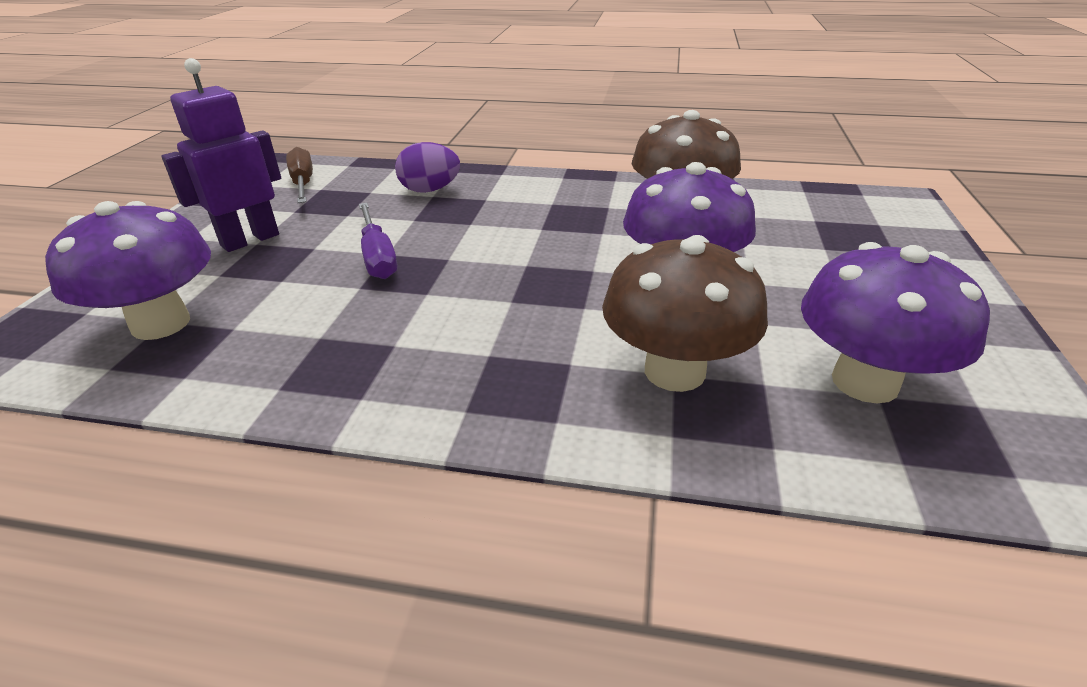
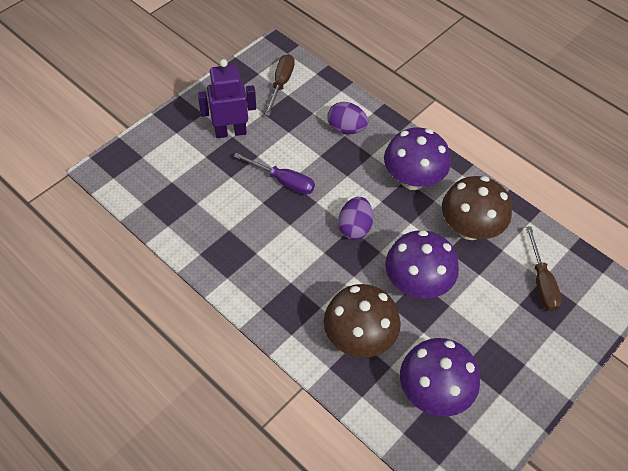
camera: 30 degrees right, 20 degrees up
(161, 324) = (169, 183): purple mushroom -> purple mushroom (412, 179)
(378, 257) = (283, 181): purple screwdriver -> purple screwdriver turned 75 degrees counterclockwise
(531, 262) = (354, 228): none -> purple egg
(818, 222) = (541, 282): none -> brown screwdriver

